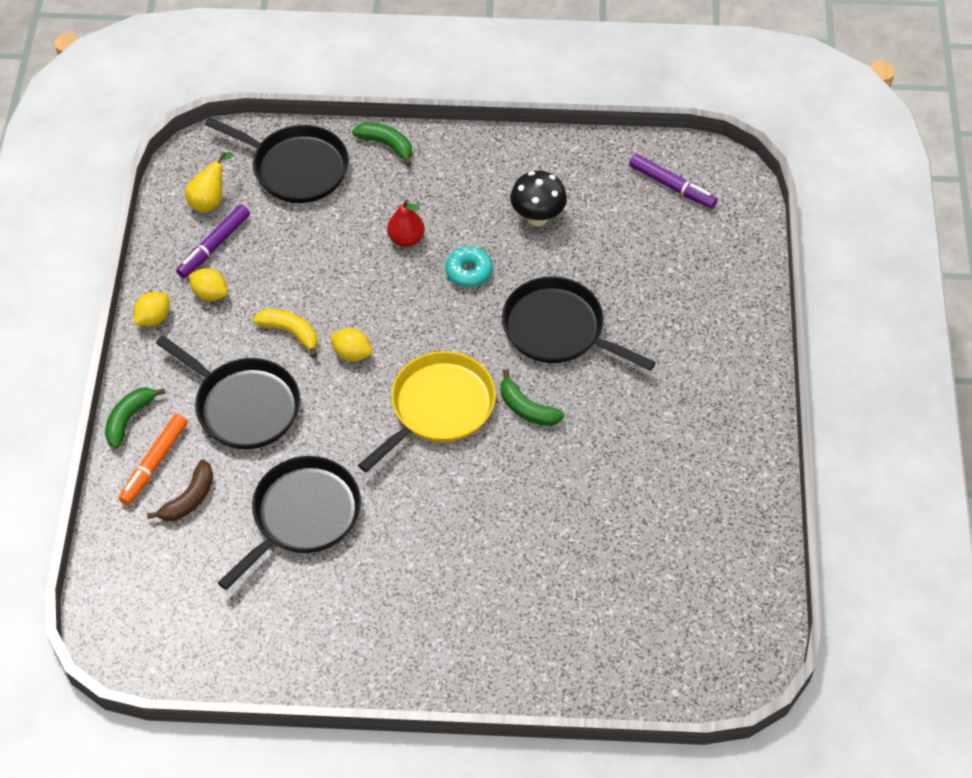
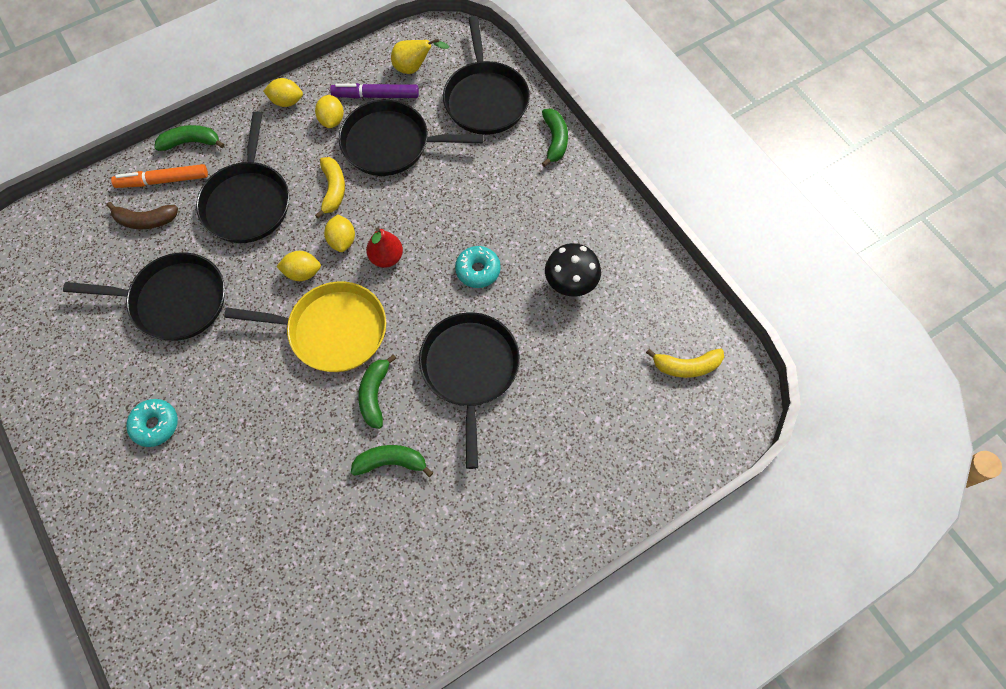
camera: 55 degrees right, 10 degrees up
(280, 263) = (391, 144): none -> black pan
(359, 400) = (302, 273): none -> yellow lemon
(406, 239) = (476, 209): red pear -> red pear (386, 258)
(422, 588) = (155, 425): none -> turquoise donut
(598, 429) = (391, 462): none -> green banana
(672, 186) = (686, 366): purple marker -> yellow banana

